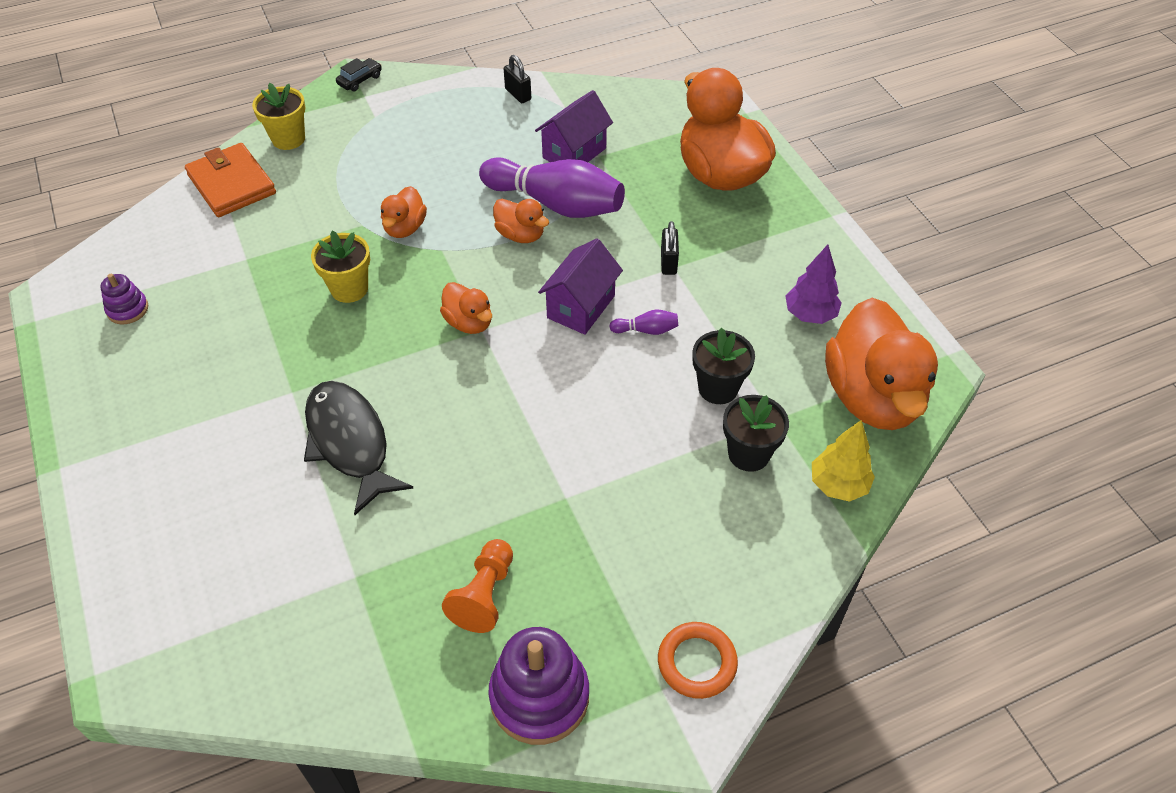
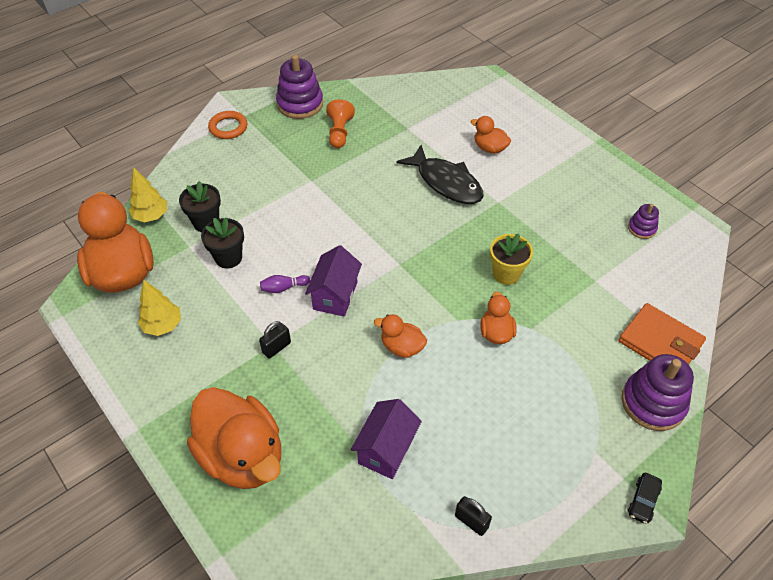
camera: 165 degrees right, 0 degrees up
(288, 139) = (653, 403): yellow flower pot -> purple stacking toy
(469, 322) = (410, 267): orange duck -> orange duck (489, 148)
(556, 204) = (383, 385): purple bowling pin -> none
(668, 262) = (276, 347): black padlock -> black padlock turned 60 degrees clockwise
(810, 315) = (163, 325): purple tree -> yellow tree

